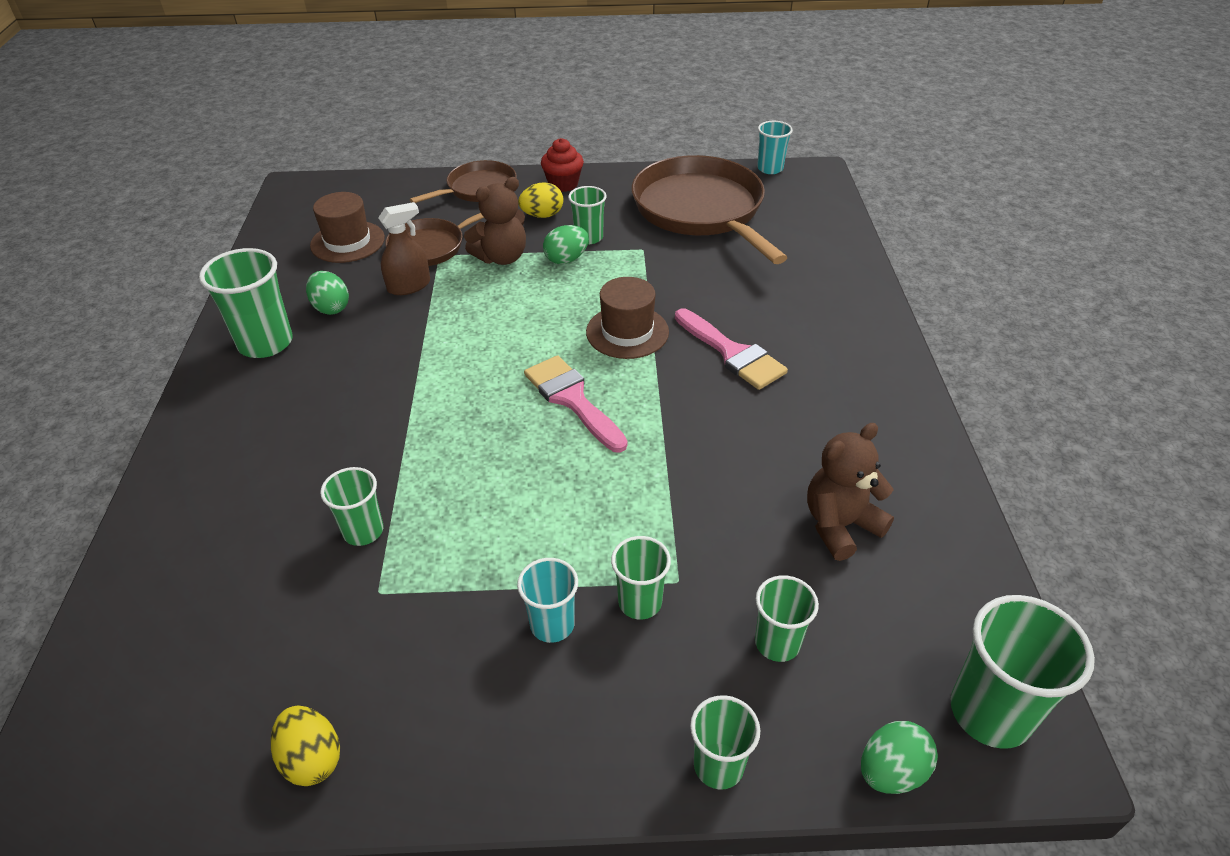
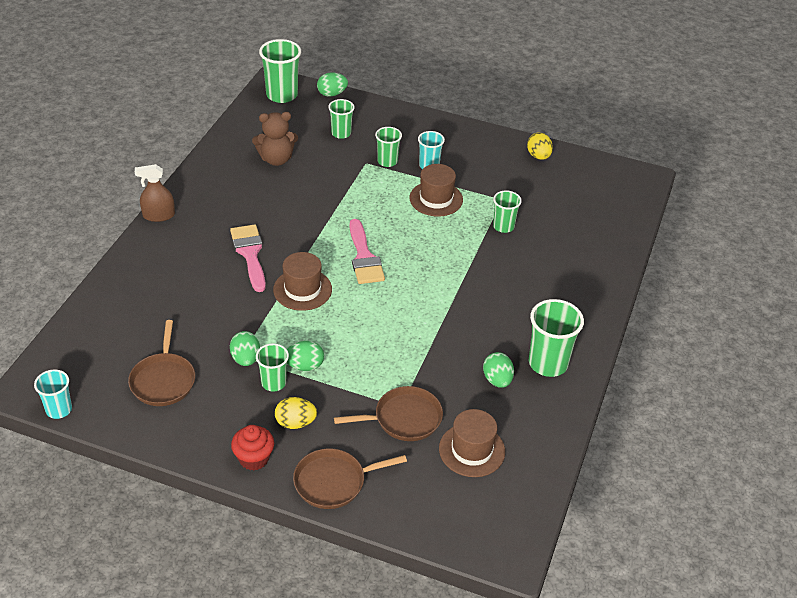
camera: 160 degrees left, 0 degrees up
(409, 286) = (434, 381): brown spray bottle -> brown spray bottle (158, 215)
(501, 257) = (352, 386): brown teddy bear -> none
(506, 546) = (436, 199): none -> brown hat
(635, 248) = (245, 359): none -> green egg
(701, 210) = (163, 380): brown pan -> brown pan, size x0.55
(718, 765) = (390, 112): green cup -> none

